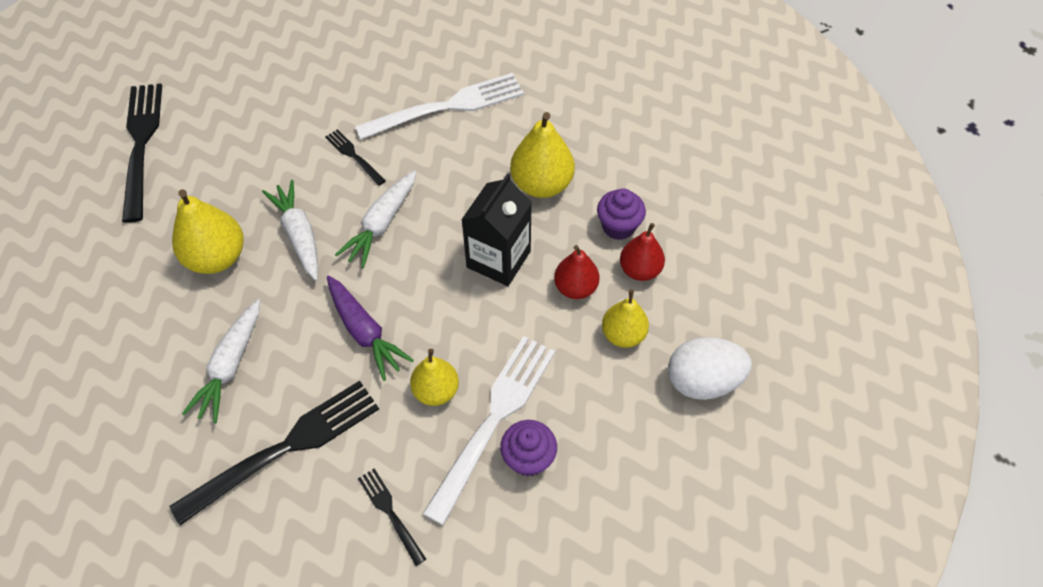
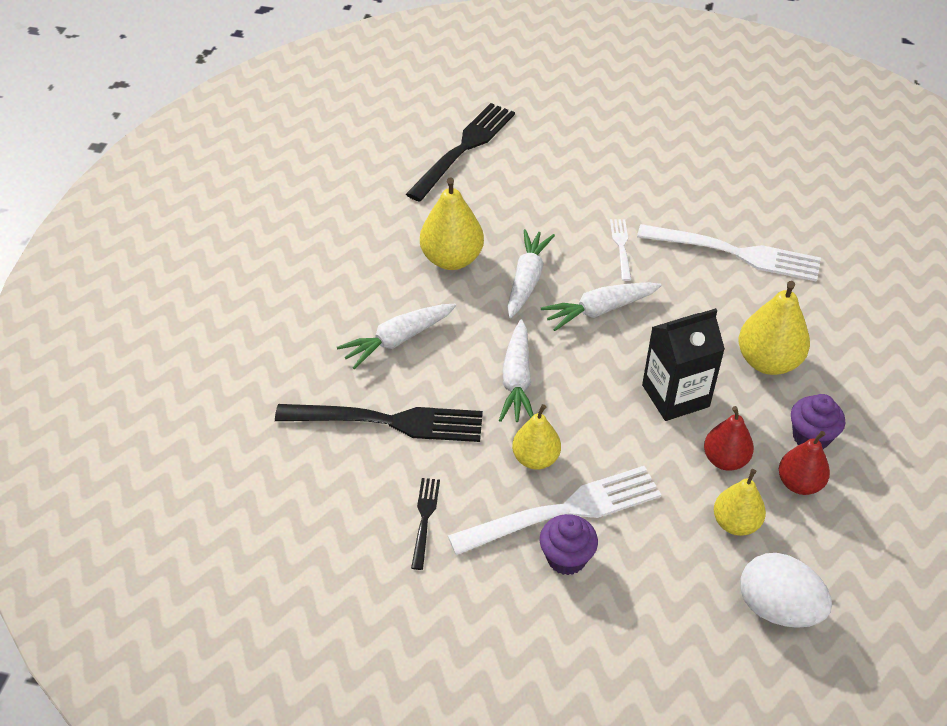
camera: 40 degrees right, 10 degrees down
(354, 156) = (621, 247): black fork -> white fork
(365, 332) = (517, 380): purple carrot -> white carrot

